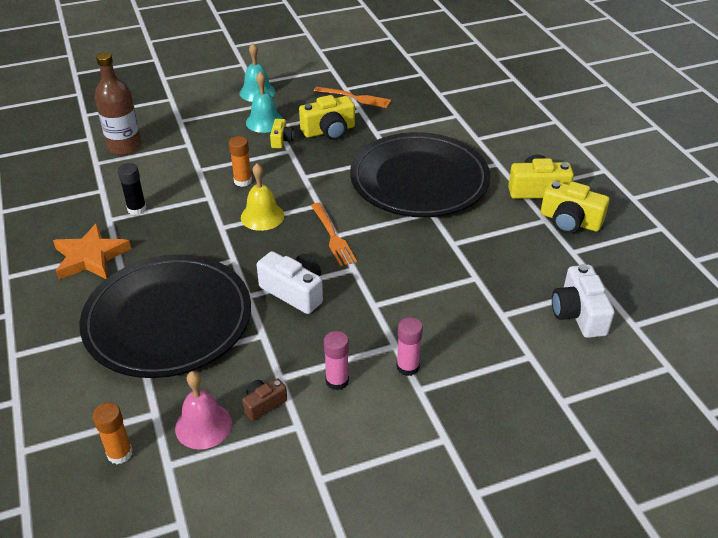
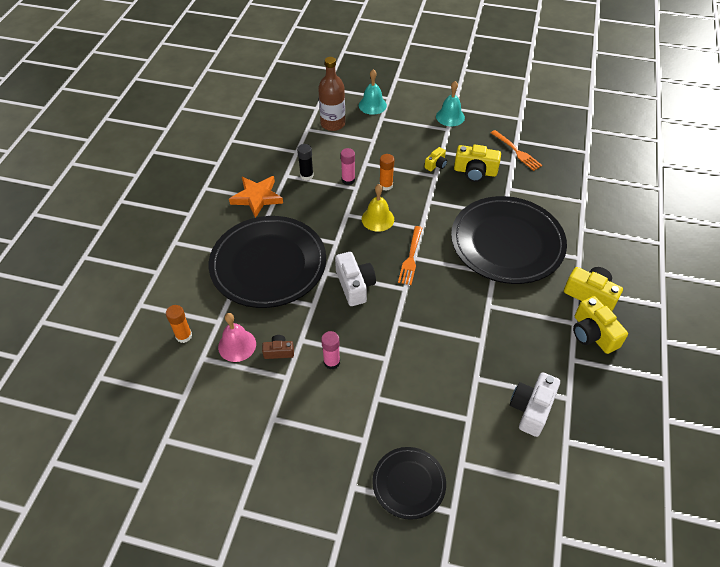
camera: 35 degrees right, 10 degrees up
(264, 122) = (436, 144): turquoise bell -> turquoise bell (372, 105)
(407, 367) = (382, 378): pink glue stick -> pink glue stick (348, 180)
(530, 453) = (409, 483): none -> black plate

